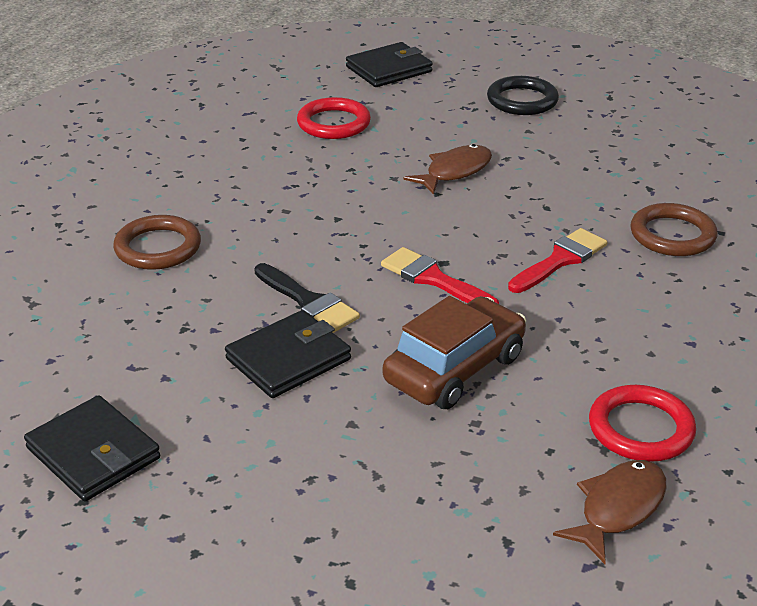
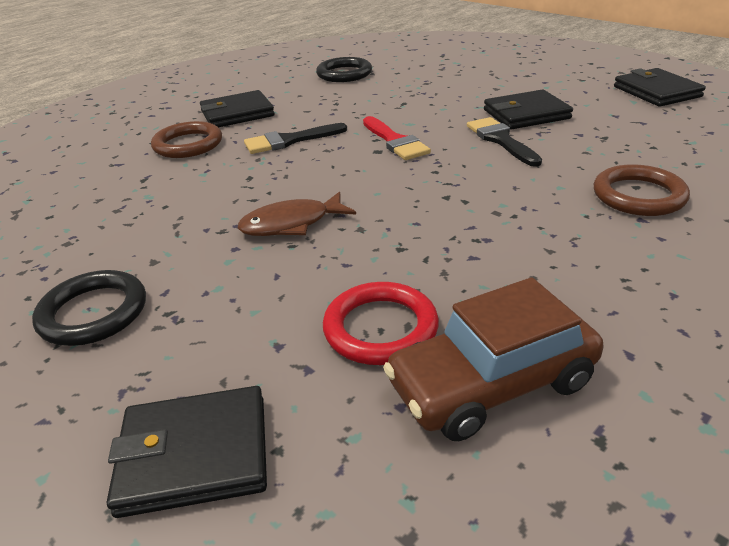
camera: 155 degrees left, 0 degrees up
(454, 369) = (420, 100): brown car -> brown car (492, 384)
(560, 260) = (289, 141): red brush -> black brush
(618, 509) = (385, 58): brown fish -> none
(641, 429) = (344, 74): red ring -> black ring
(688, 296) = (237, 113): none -> black wallet

